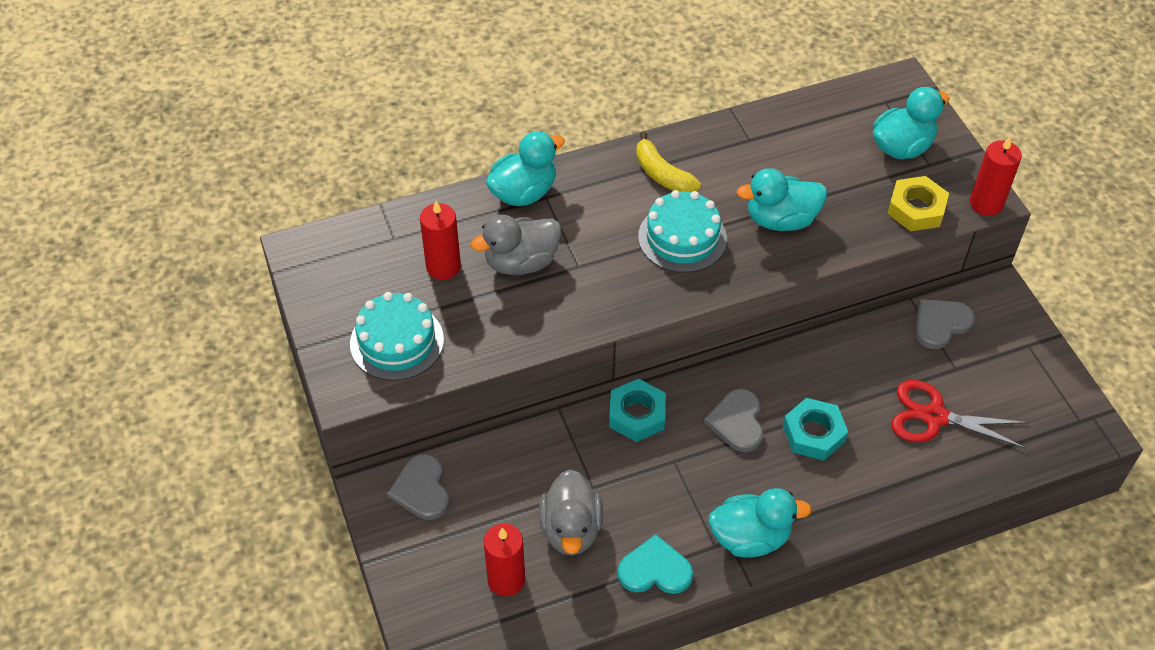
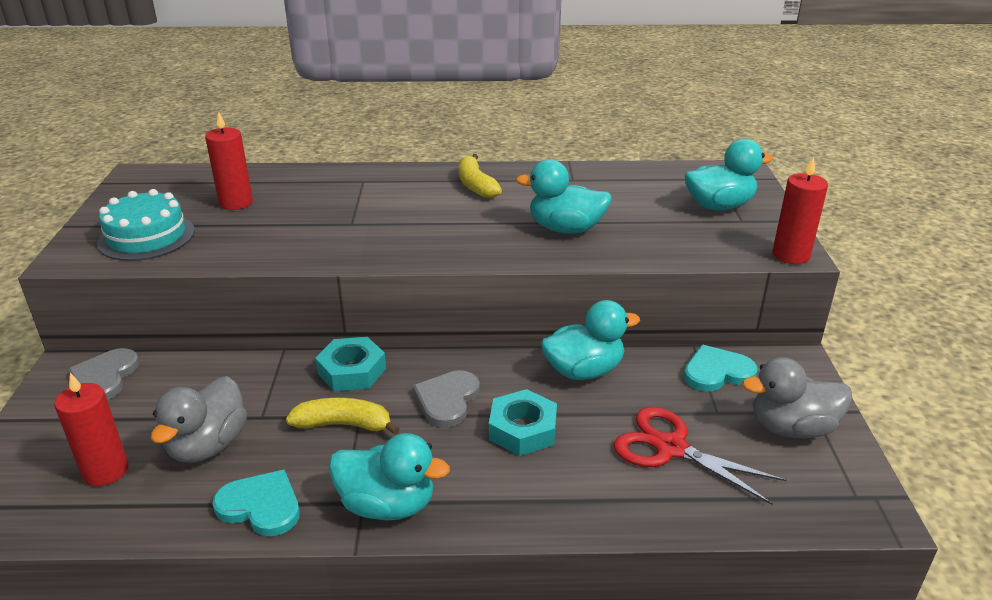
camera: 20 degrees right, 20 degrees down
(521, 262) = (303, 212): grey duck -> grey duck (791, 428)
(524, 192) = (347, 175): turquoise duck -> turquoise duck (584, 371)
(668, 474) = (344, 424): none -> yellow banana
(682, 238) = (461, 223): turquoise cake -> none
(916, 209) = (711, 246): yellow nut -> none
(940, 324) = (717, 372): grey heart -> turquoise heart

